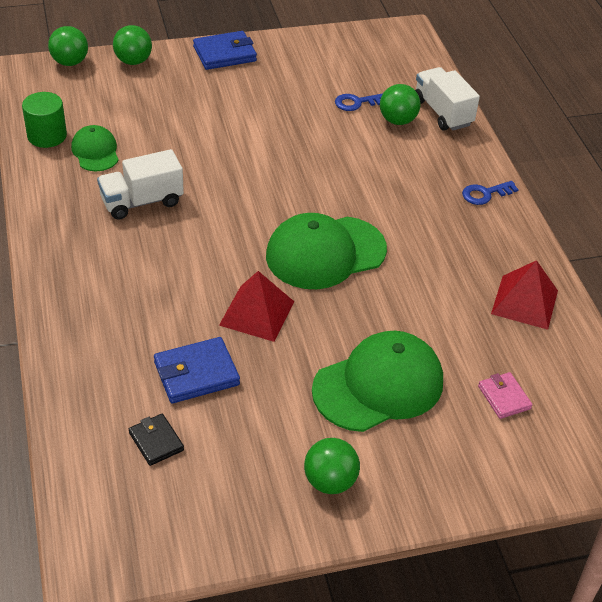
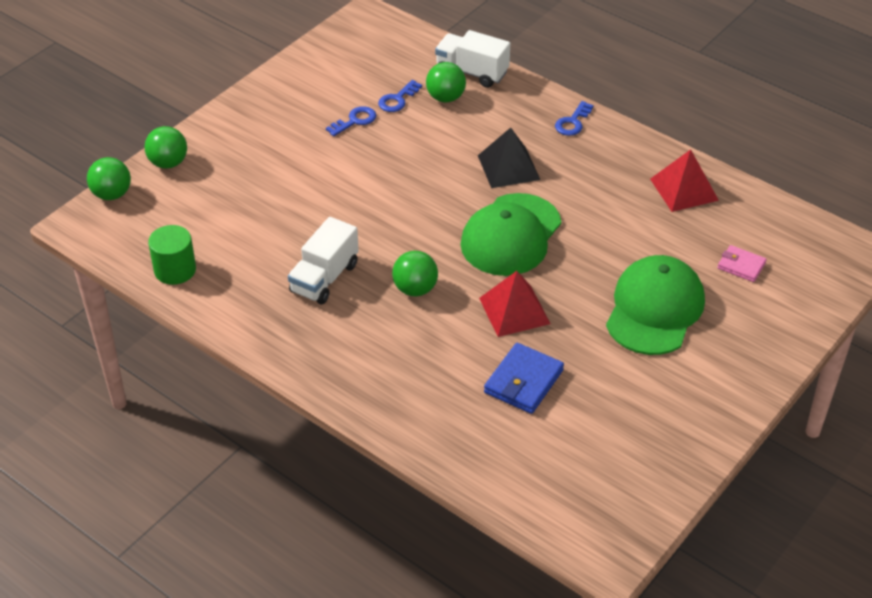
camera: 35 degrees left, 0 degrees up
(95, 151) = (234, 259): green cap -> none
(156, 441) = (552, 446): black wallet -> none
(225, 54) = (240, 114): blue wallet -> none
(304, 101) = (355, 121): none -> blue key
(330, 481) = (696, 395): green ball -> green ball (415, 289)
(387, 199) = (508, 167): none -> black pyramid

